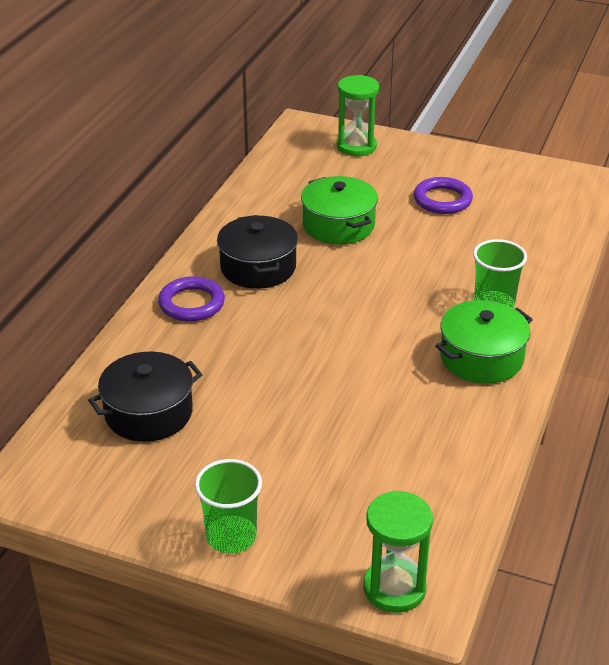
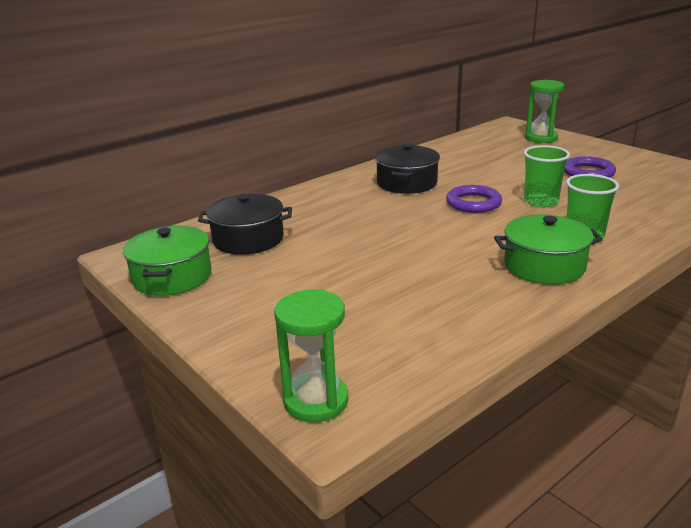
camera: 30 degrees right, 10 degrees down
(191, 303) = (340, 192): purple ring -> purple ring (473, 203)
(231, 536) = (223, 323): green cup -> green cup (541, 201)
(338, 225) = (489, 172): green pot -> green pot (172, 277)

